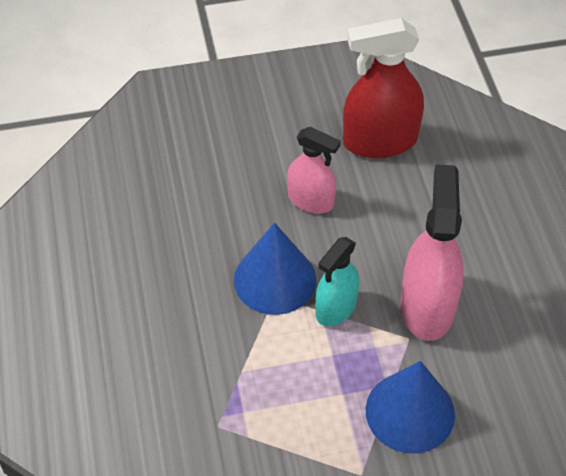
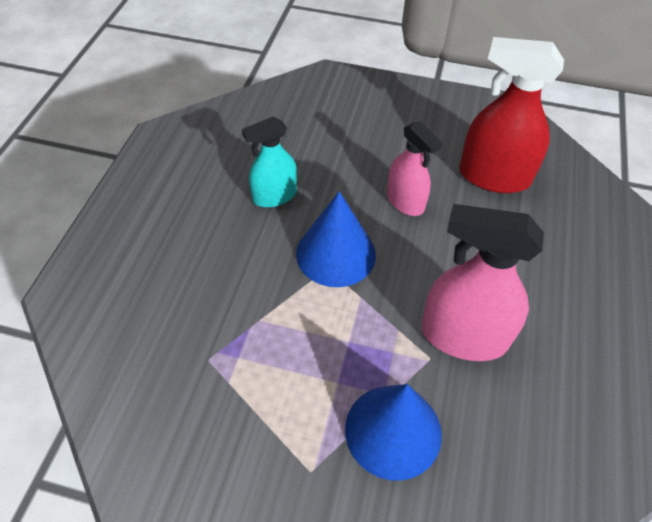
camera: 25 degrees right, 0 degrees up
(336, 308) = (376, 301): turquoise spray bottle -> turquoise spray bottle (274, 196)
(427, 307) = (463, 336): pink spray bottle -> pink spray bottle turned 105 degrees counterclockwise

